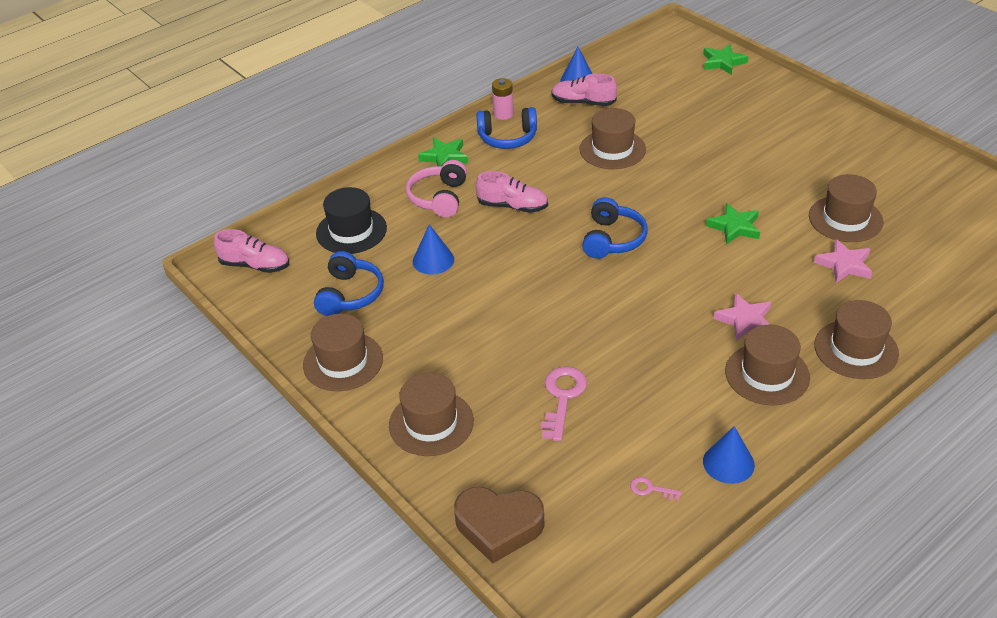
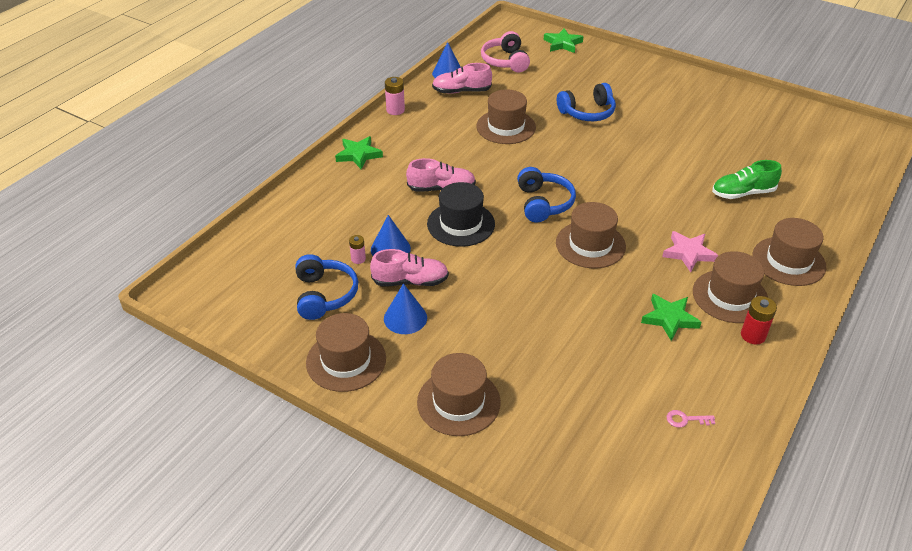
camera: 20 degrees left, 0 degrees up
(255, 265) = (216, 284): pink shoe -> pink shoe (410, 281)
(351, 231) = (299, 235): black hat -> black hat (461, 224)
(397, 265) = (358, 259): none -> pink battery
(439, 198) = (370, 192): pink headphones -> pink headphones (505, 61)
(498, 527) = (568, 488): brown heart -> none
(507, 138) = (409, 130): blue headphones -> blue headphones (587, 112)
(562, 397) = (568, 352): pink key -> none
(728, 463) = (738, 380): blue cone -> blue cone (405, 318)
(734, 227) = (640, 176): green star -> green star (669, 319)
(770, 420) = (753, 335): none -> red battery
(844, 265) = (743, 193): pink star -> green shoe
(845, 219) = (724, 156): brown hat -> brown hat (590, 245)

